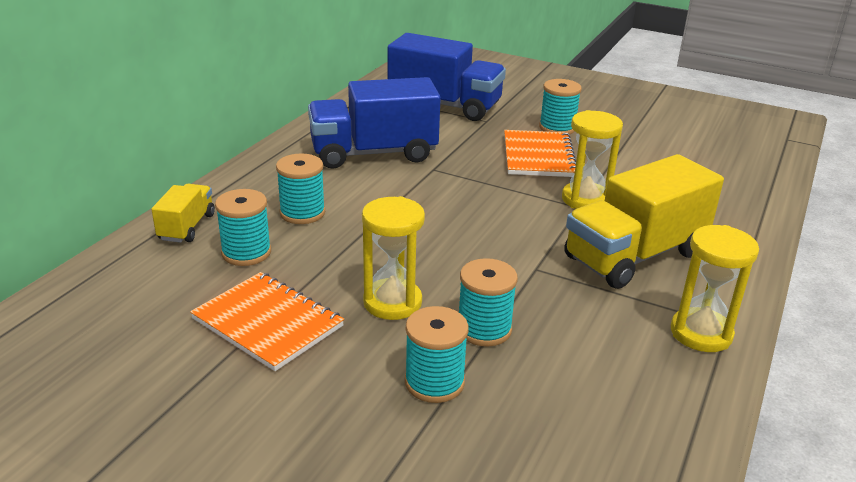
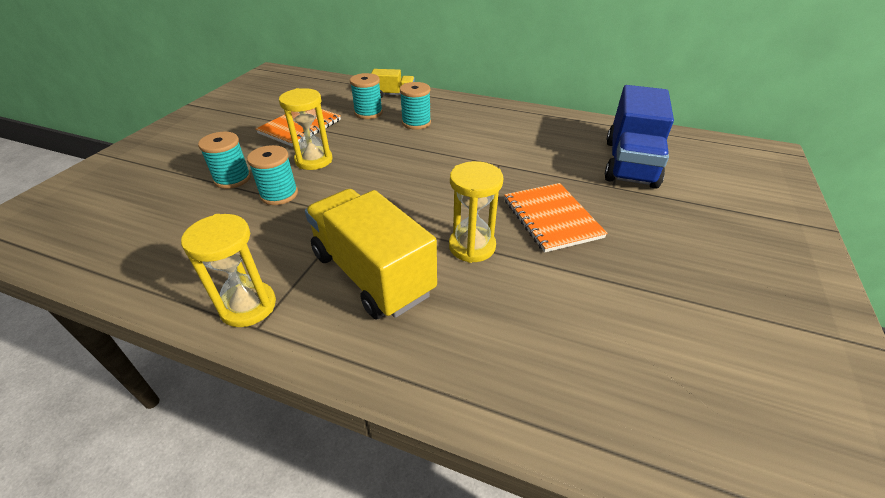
camera: 85 degrees right, 10 degrees up
(373, 153) = (512, 138): blue truck -> none
(538, 156) = (552, 218): orange notebook -> orange notebook turned 75 degrees clockwise
(557, 128) = (629, 231): turquoise spool -> none

